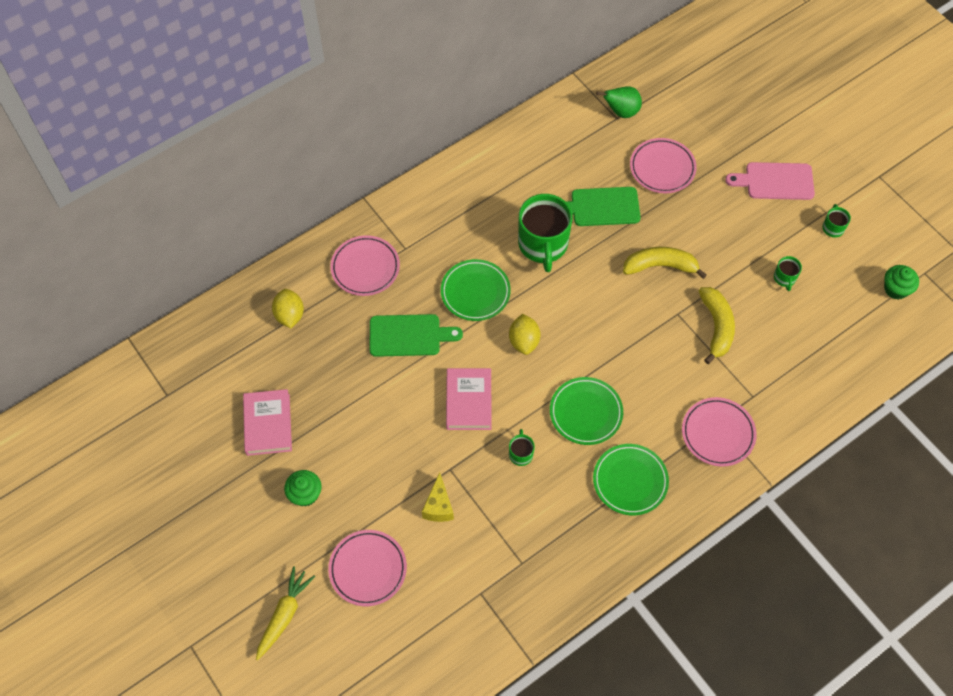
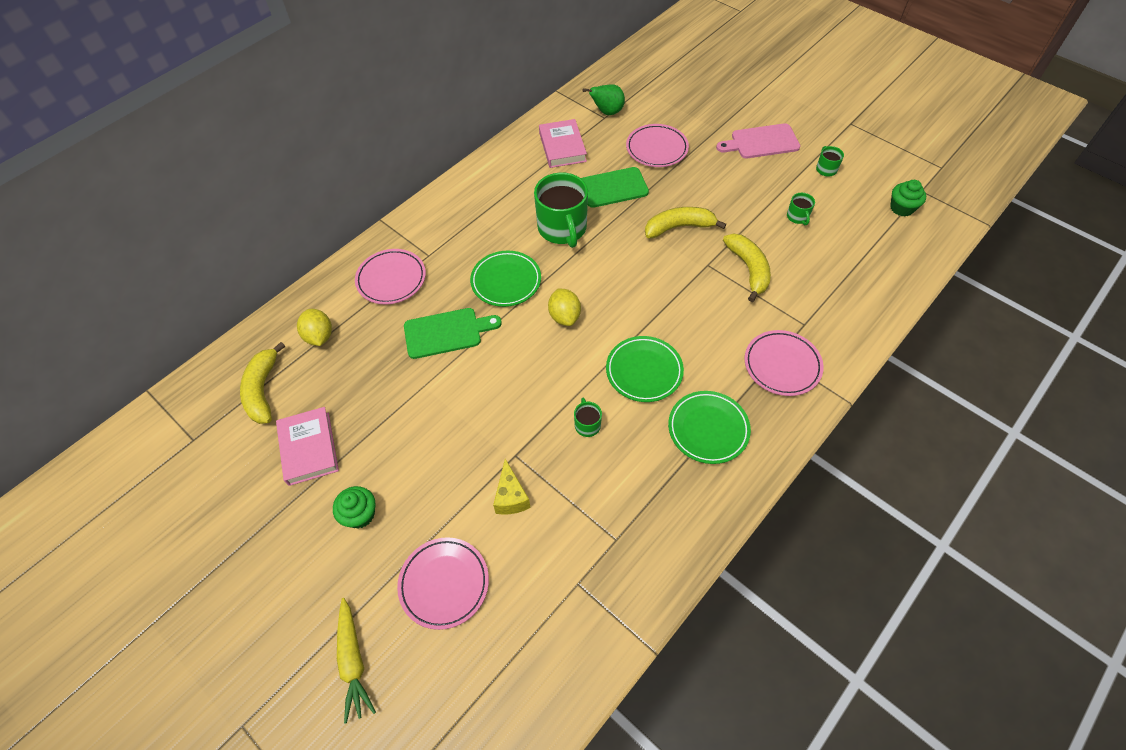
camera: 10 degrees left, 5 degrees down
(232, 359) = (263, 390): none -> yellow banana
(284, 615) = (353, 661): yellow carrot -> yellow carrot turned 150 degrees clockwise
(468, 401) = (521, 383): pink book -> pink book (562, 147)

